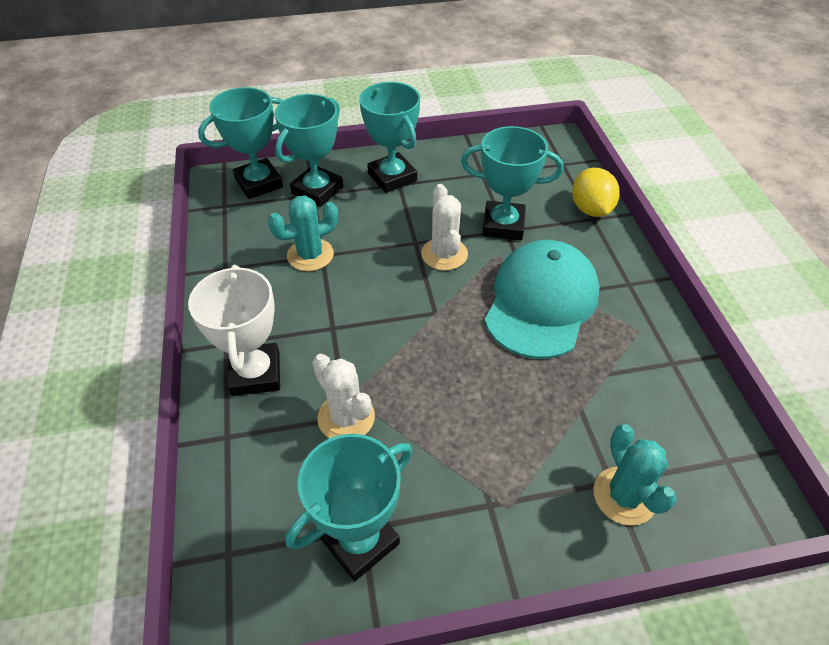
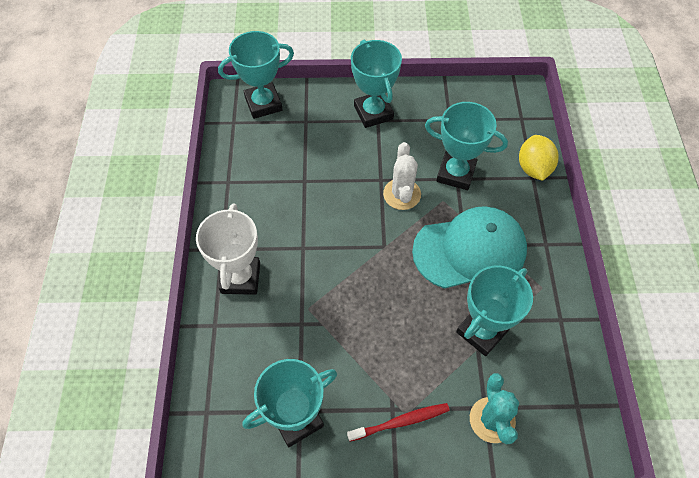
camera: 10 degrees right, 10 degrees up
(310, 255) = (295, 179): turquoise cactus -> none
(317, 190) = (309, 117): turquoise trophy -> turquoise trophy (482, 331)
(346, 417) = (301, 324): white cactus -> none
(505, 519) = (401, 421): none -> red toothbrush
(541, 302) = (470, 250): turquoise cap -> turquoise cap turned 45 degrees clockwise

